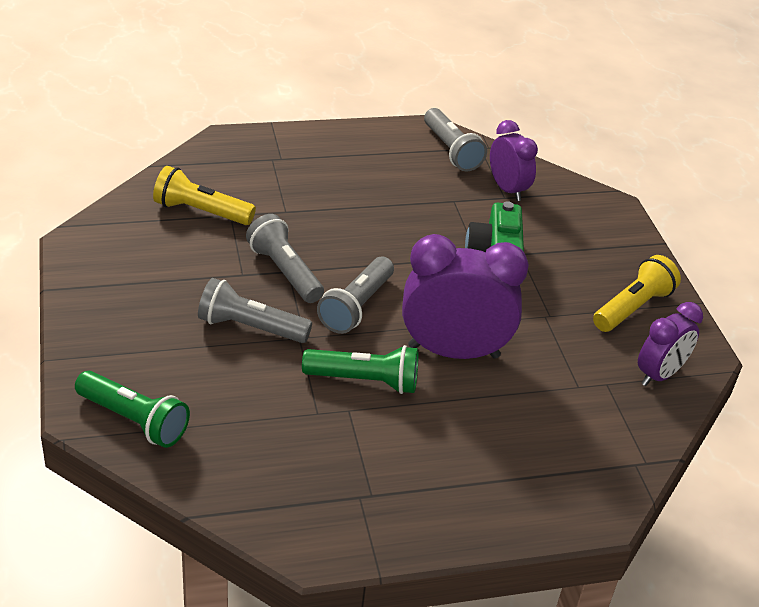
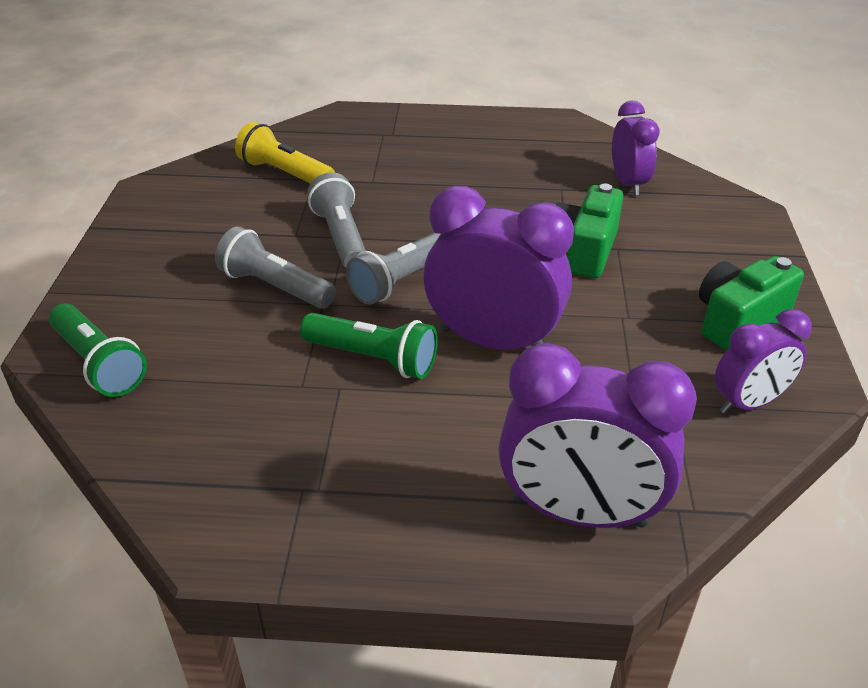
camera: 20 degrees right, 0 degrees up
(451, 151) = (579, 142): grey flashlight -> none
(569, 478) = (579, 512): none -> purple clock
(632, 307) = (738, 321): yellow flashlight -> green camera

